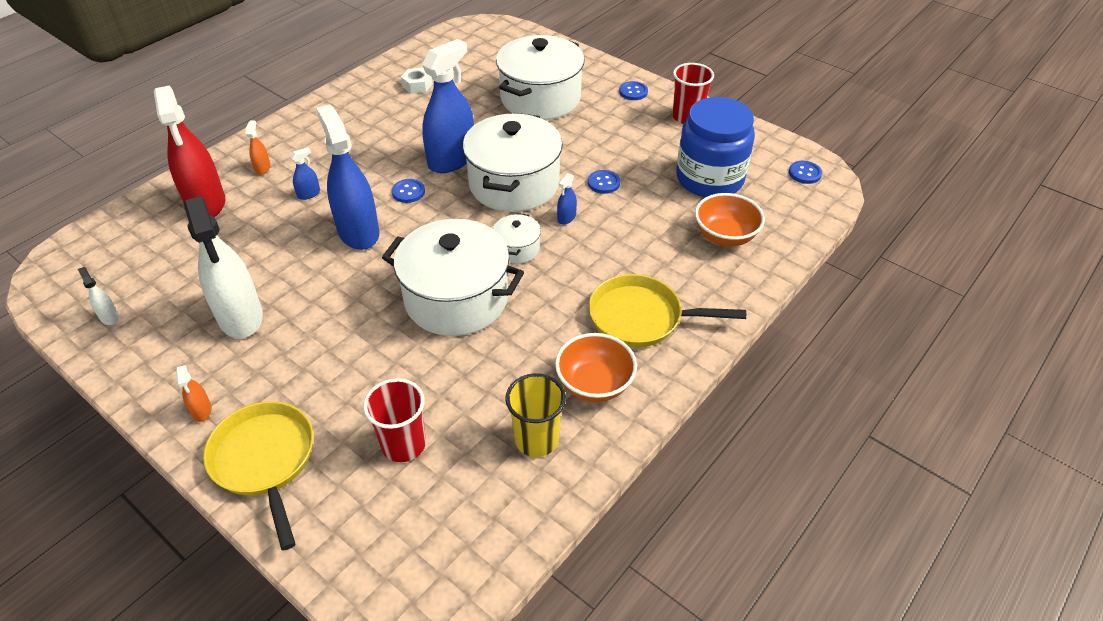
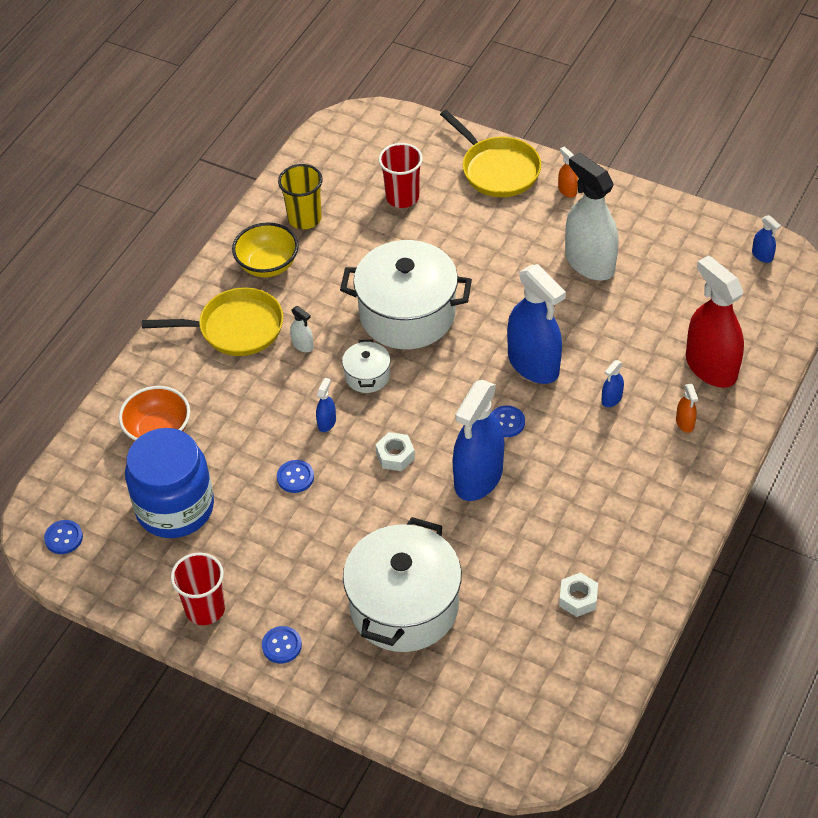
camera: 170 degrees right, 5 degrees up
(65, 290) = (762, 255): none -> blue spray bottle
(109, 317) = (701, 241): white spray bottle -> white spray bottle (302, 345)
(514, 184) = (395, 456): white pot -> white nut
(594, 384) = (267, 265): orange bowl -> yellow bowl

